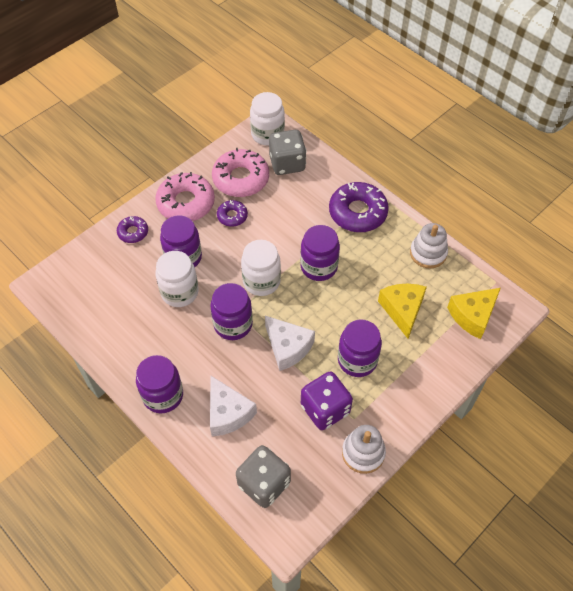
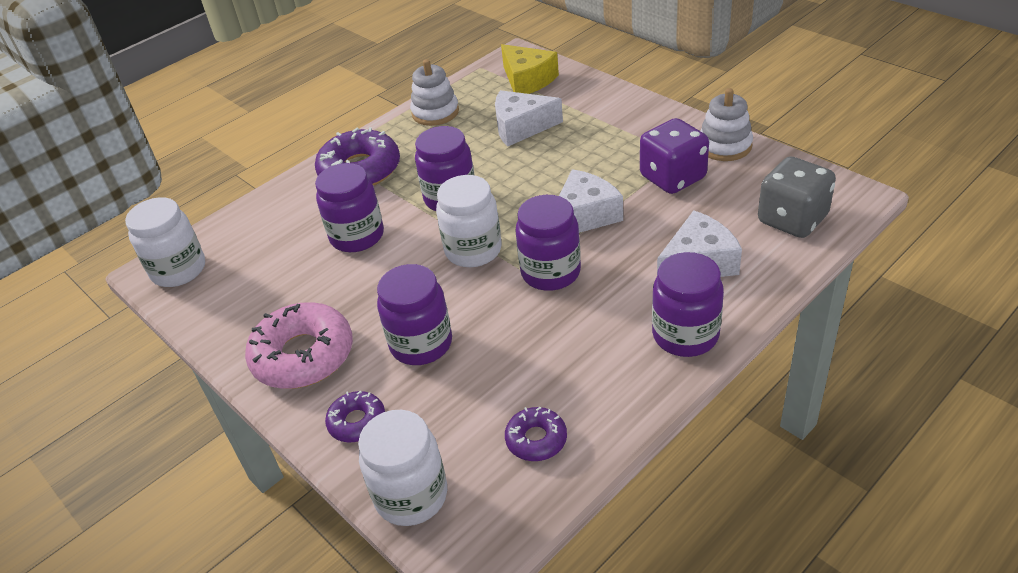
camera: 85 degrees left, 15 degrees down
(179, 292) = (492, 340): white jar -> white jar (411, 496)
(232, 216) = (343, 294): purple donut -> purple donut (536, 439)
(241, 179) = (266, 292): pink donut -> none
(287, 164) = (249, 243): grey dice -> none
(357, 360) = (597, 157): purple jar -> purple jar (357, 236)
(402, 310) = (521, 127): yellow cheese -> white cheese

